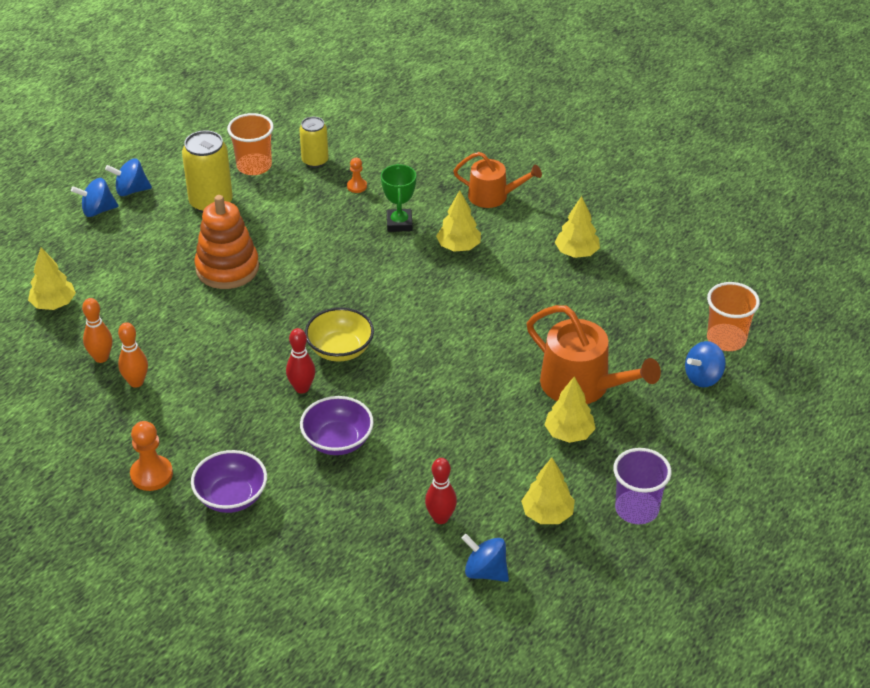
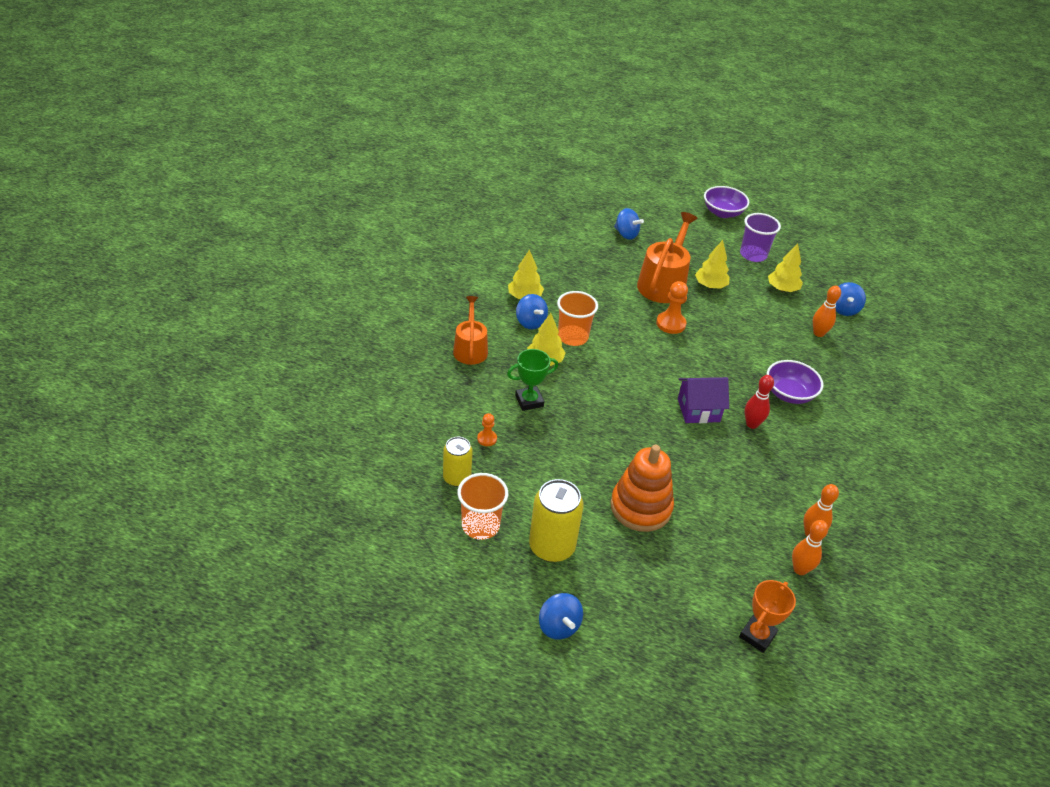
camera: 110 degrees left, 0 degrees up
(54, 304) = (757, 635): yellow tree -> orange trophy
(98, 210) = (603, 647): blue spinning top -> blue spinning top (530, 322)
(151, 474) = (892, 493): orange pawn -> orange pawn (670, 324)
(231, 497) = (877, 440): purple bowl -> purple bowl (722, 213)
(340, 349) = (698, 410): yellow bowl -> purple house
(440, 518) = (818, 333): red bowling pin -> orange bowling pin
(726, 339) = (585, 226): orange cup -> orange cup (572, 337)

